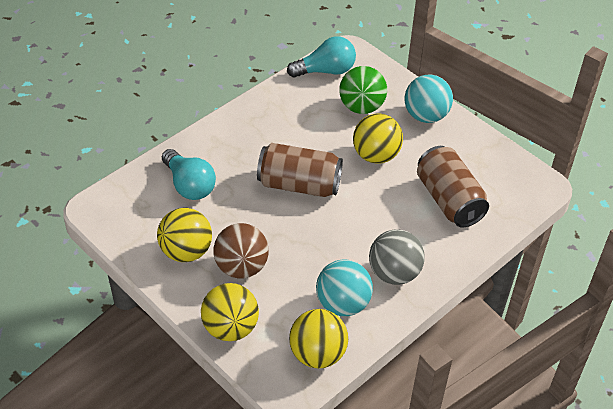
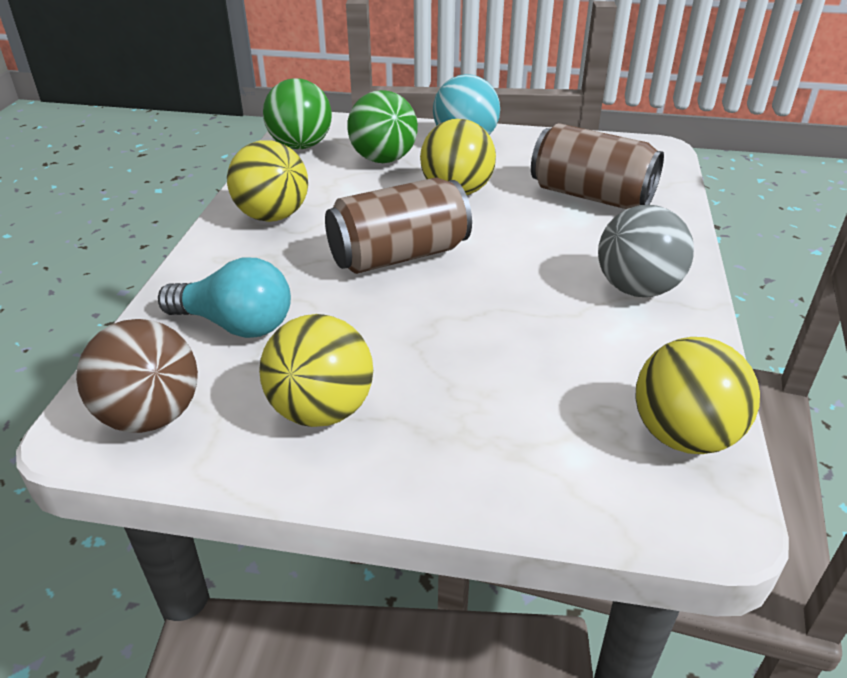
camera: 35 degrees left, 10 degrees down
(230, 328) = (517, 478): yellow ball -> yellow ball (273, 216)
(241, 267) = (433, 385): brown ball -> brown ball (151, 416)
(326, 71) = (300, 146): turquoise light bulb -> green ball
(342, 304) = (626, 354): turquoise ball -> none

